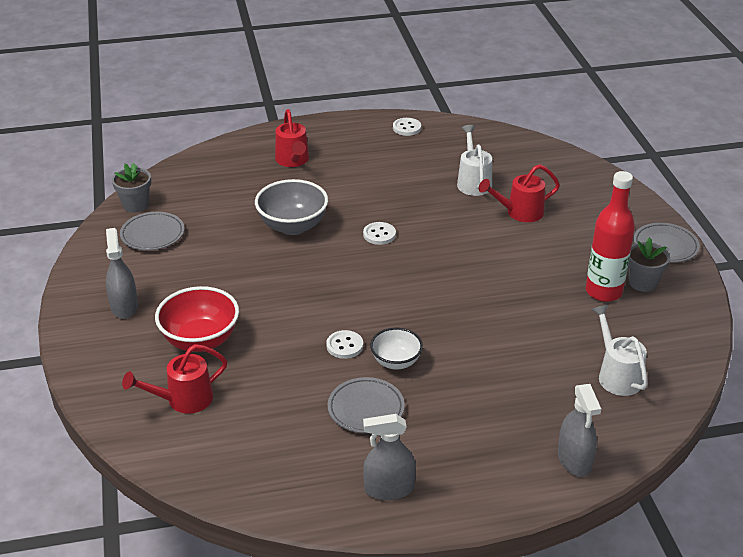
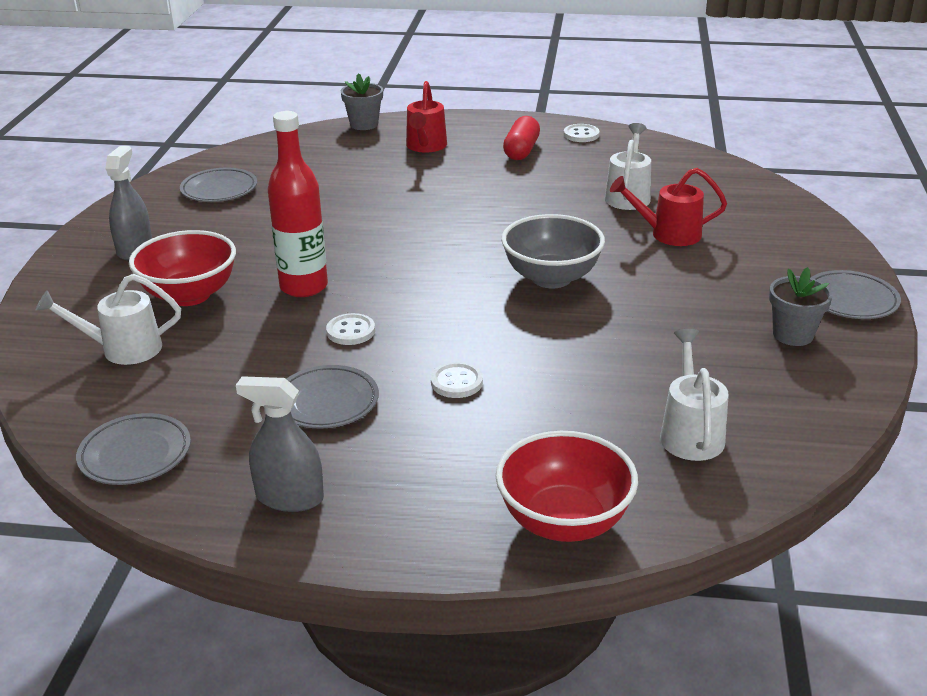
camera: 20 degrees right, 5 degrees down
(135, 205) = (223, 161): grey flower pot -> grey flower pot (364, 124)
(183, 400) = (122, 349): red watering can -> white watering can
(258, 484) = (135, 454): none -> grey plate
(293, 226) = (379, 205): grey bowl -> grey bowl (551, 278)
(370, 152) = (521, 150): none -> red capsule
(379, 234) = (475, 229): white button -> white button (456, 382)
(396, 362) = (401, 360): white bowl -> none
(574, 460) = (564, 521): grey spray bottle -> red bowl
(603, 292) = (730, 335): red bottle -> red bottle (304, 287)

